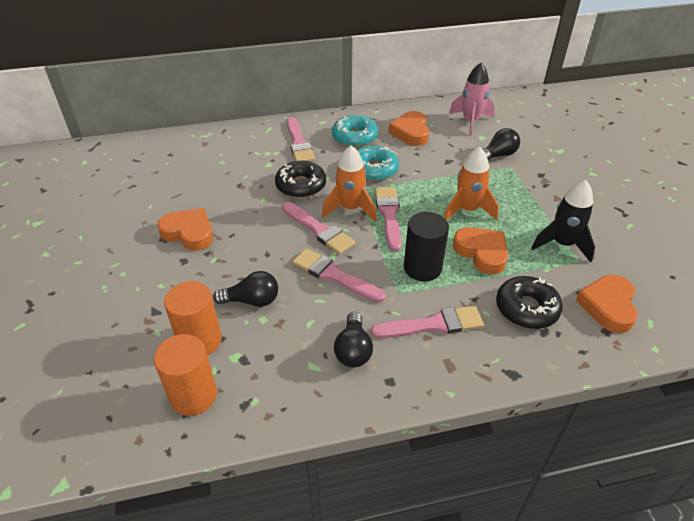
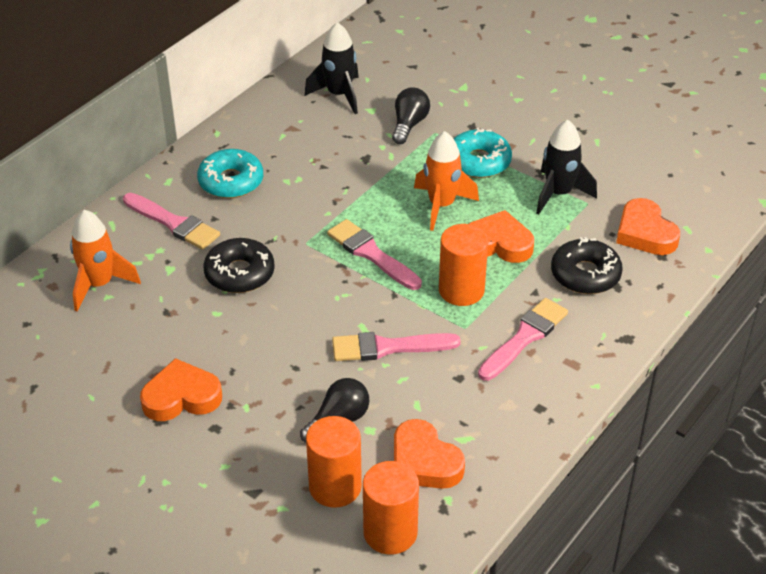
camera: 40 degrees left, 0 degrees up
(319, 230) = (318, 311): pink brush -> none
(350, 209) = (324, 270): orange rocket -> orange rocket (99, 284)
(353, 350) = (482, 403): black light bulb -> none
(373, 169) = (298, 211): turquoise donut -> turquoise donut (478, 161)
(411, 132) = (288, 142): orange heart -> orange heart (424, 462)
(422, 268) = (461, 290): black cylinder -> orange cylinder
(470, 121) = (339, 95): pink rocket -> black rocket

